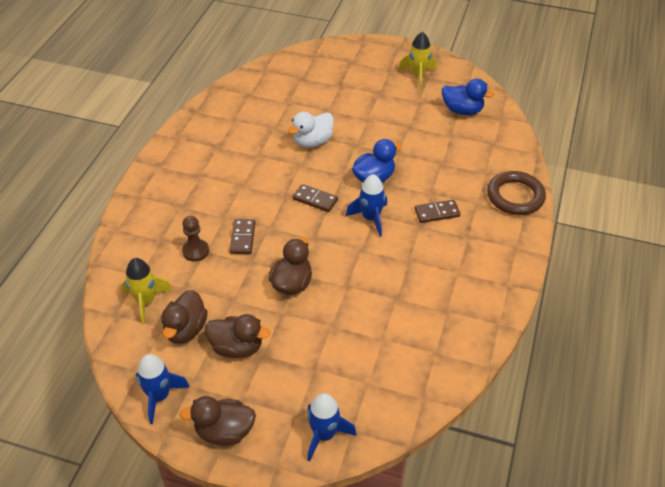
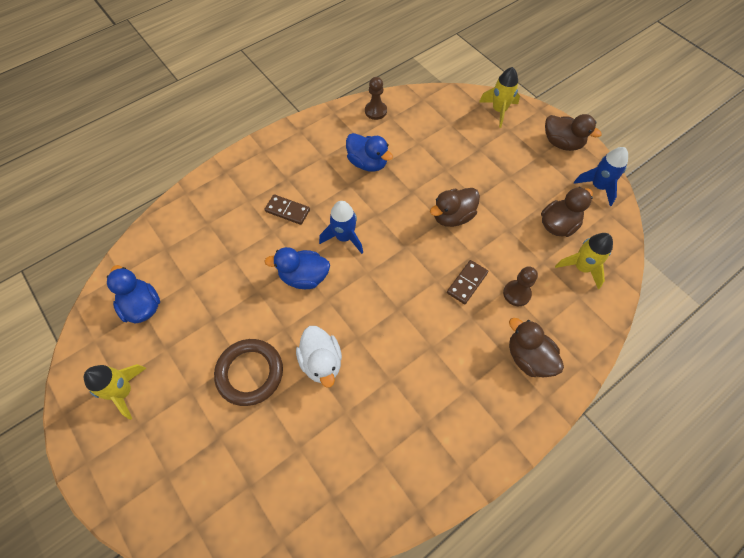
camera: 145 degrees left, 15 degrees up
(237, 347) = (525, 191): brown duck -> brown duck (528, 357)
(312, 142) = (321, 362): white duck -> white duck turned 75 degrees clockwise
(315, 199) = (375, 286): brown domino -> none
(324, 435) = (499, 110): blue rocket -> yellow rocket
(411, 289) = (367, 163): none -> blue duck
(458, 350) = (375, 111): none -> brown pawn
(515, 196) = (213, 188): brown ring -> brown ring (250, 373)

